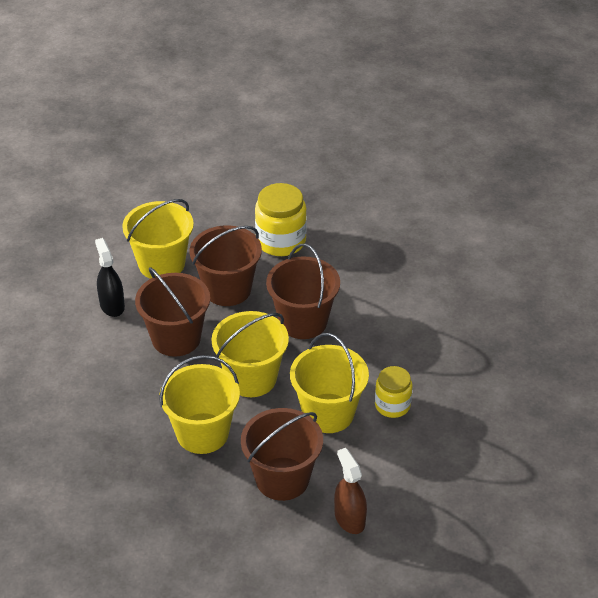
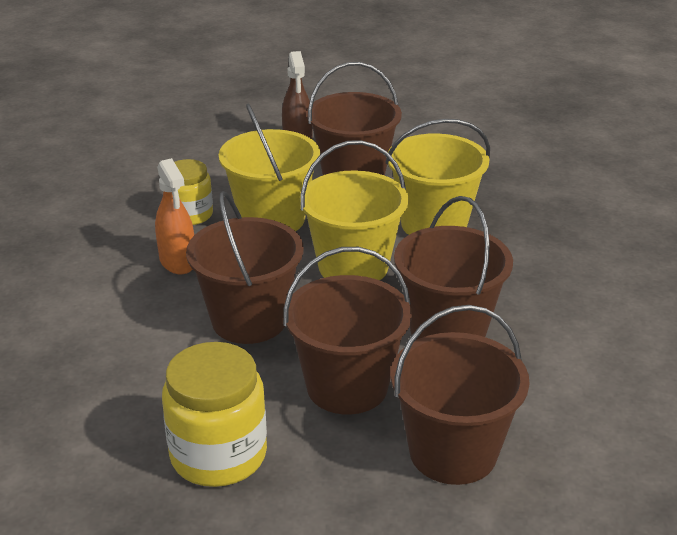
camera: 165 degrees left, 10 degrees down
(112, 305) = (548, 395): black spray bottle -> none
(161, 264) = (453, 452): yellow bucket -> brown bucket
(374, 358) = (178, 261): none -> orange spray bottle

